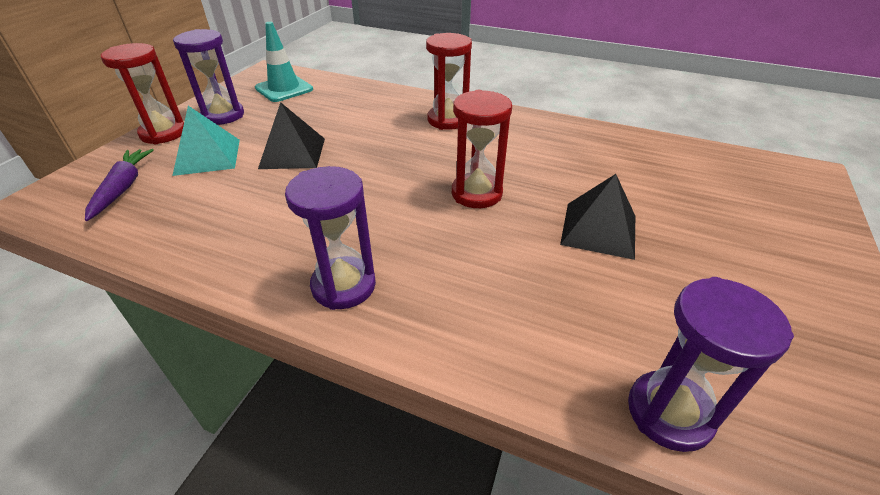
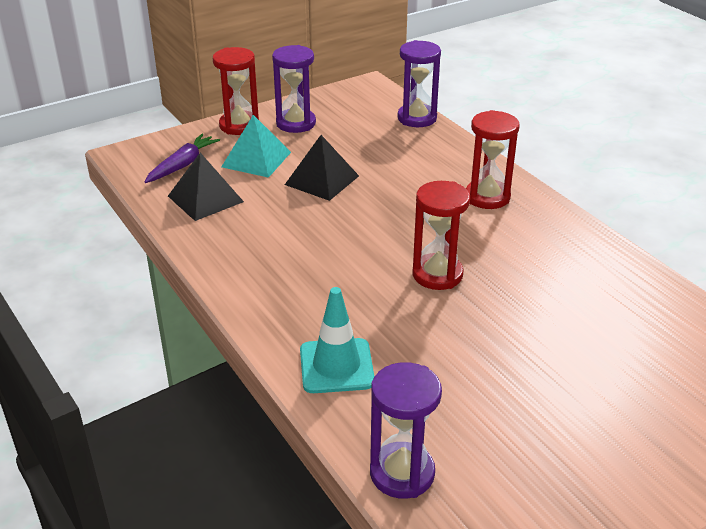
camera: 35 degrees right, 5 degrees down
(284, 89) = (368, 111): turquoise traffic cone -> turquoise traffic cone (336, 366)
(344, 285) = (270, 298): purple hourglass -> purple hourglass (417, 118)
(598, 229) = (508, 347): black pyramid -> black pyramid (205, 198)

